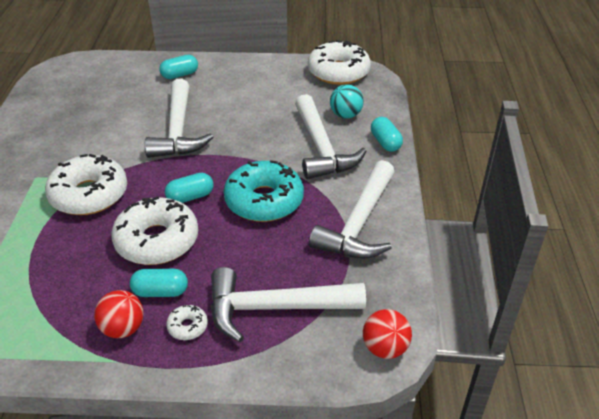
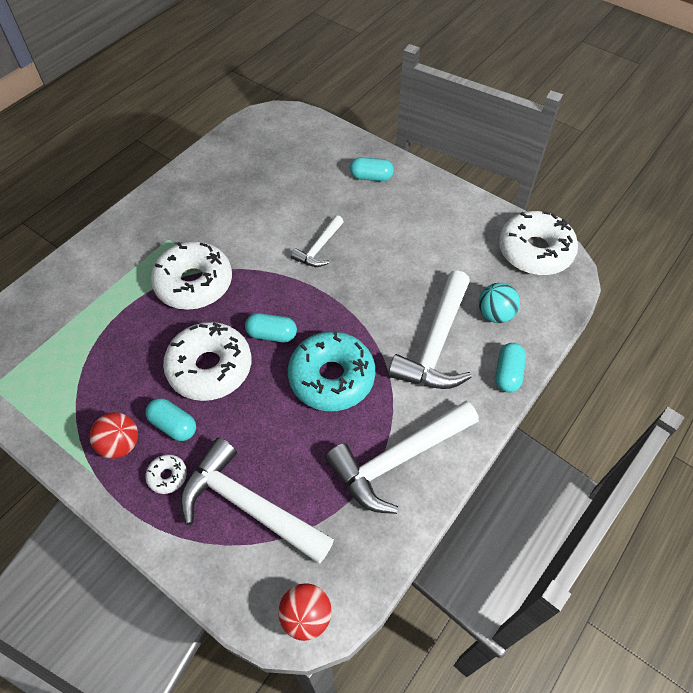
camera: 35 degrees right, 15 degrees up
(178, 131) = (319, 248): white hammer -> white hammer, size x0.54

